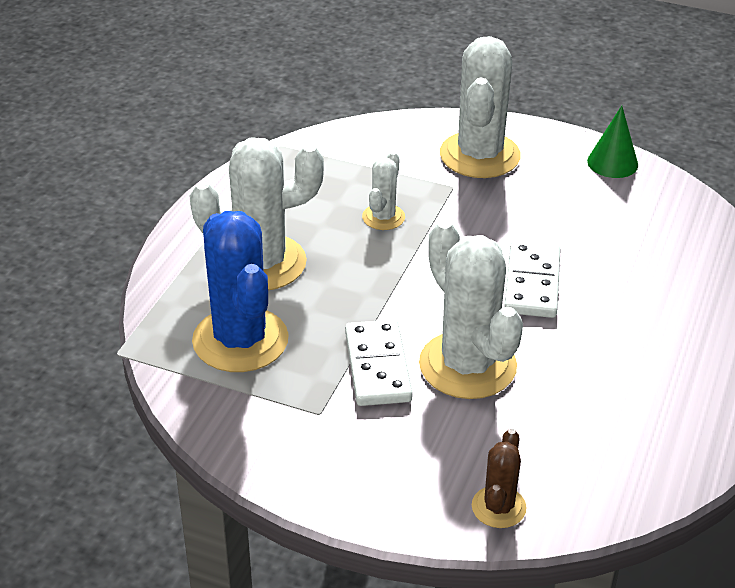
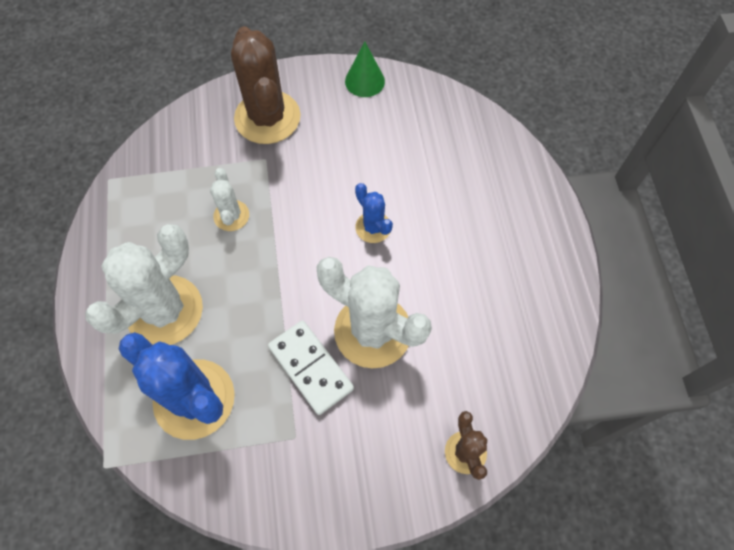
camera: 30 degrees left, 25 degrees up
(479, 155) = (267, 117): white cactus -> brown cactus
(532, 283) = (373, 227): white domino -> blue cactus

